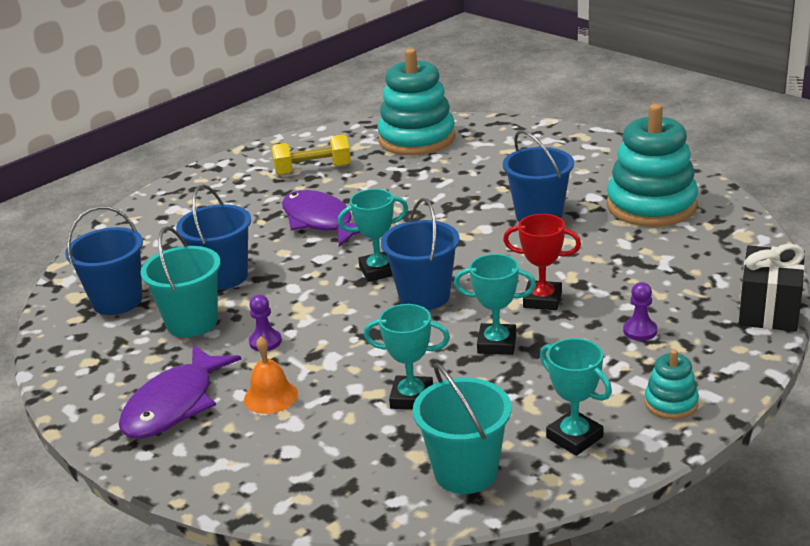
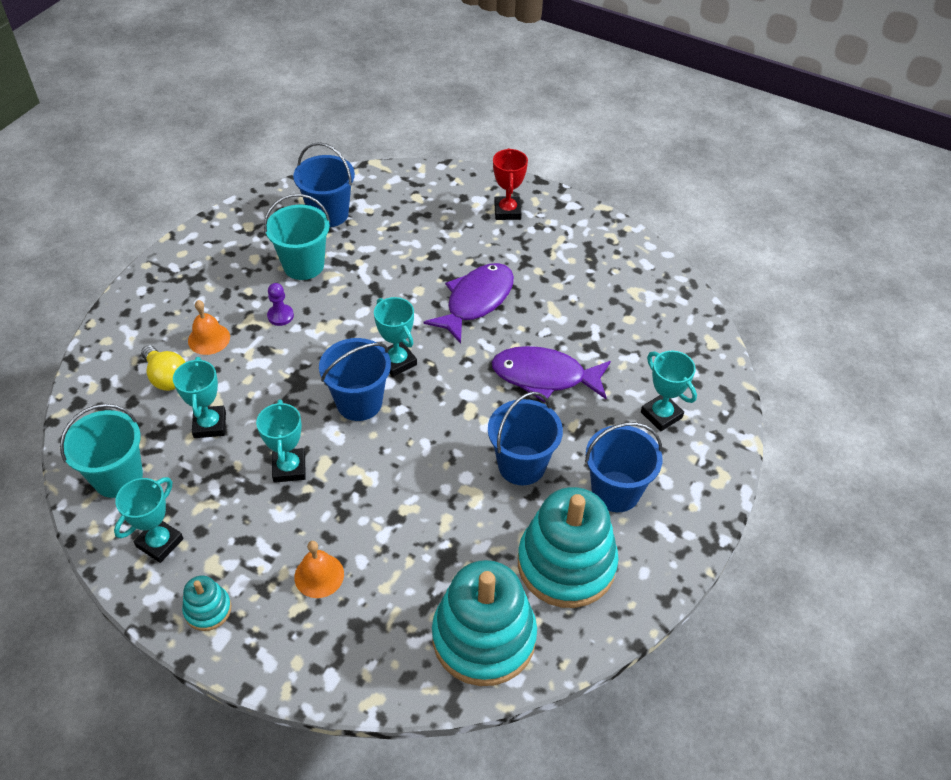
camera: 70 degrees right, 20 degrees up
(174, 404) = (197, 288): purple fish -> purple fish (544, 376)
(223, 277) = (373, 264): blue bucket -> blue bucket (615, 491)
(313, 170) = (574, 271): yellow dumbbell -> none
(318, 431) = (166, 377): none -> yellow light bulb
(417, 139) = (665, 334): turquoise stacking toy -> turquoise stacking toy (484, 637)
(507, 150) = (661, 415): none -> turquoise trophy
(542, 300) = (363, 491): red trophy -> red trophy (507, 211)
(640, 331) = (319, 575): purple pawn -> orange bell
(769, 310) = (367, 688): black gift -> none

